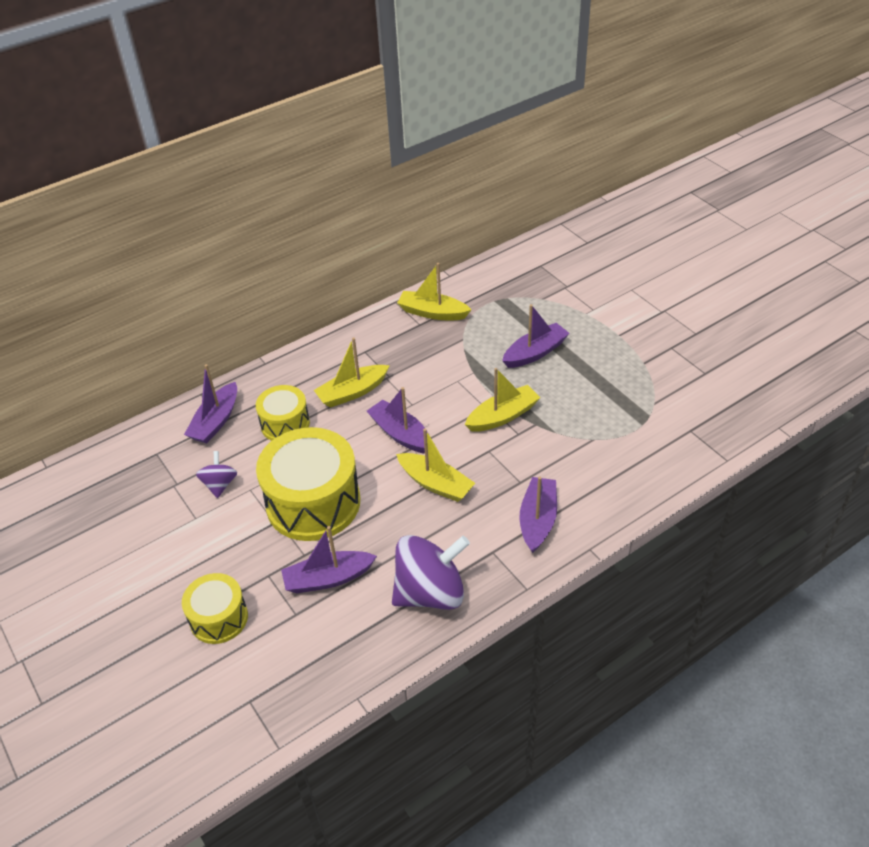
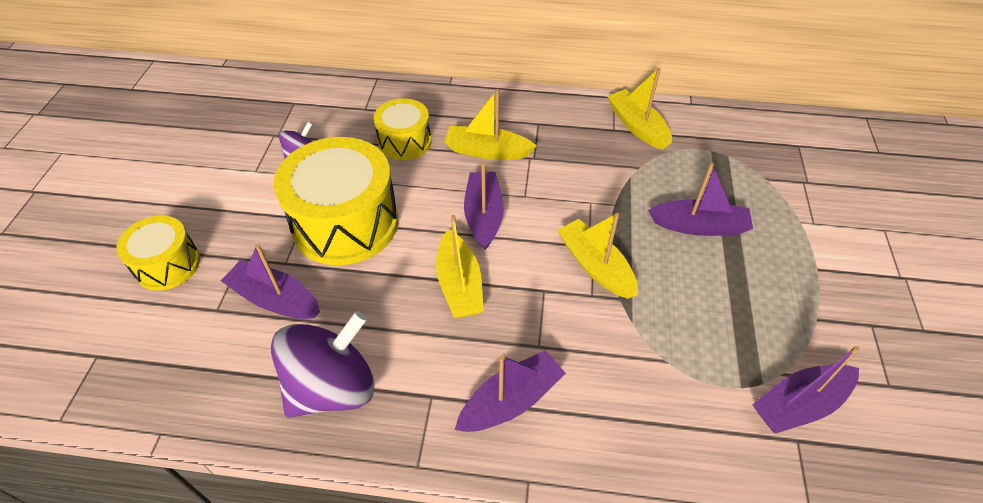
camera: 40 degrees right, 5 degrees up
(216, 421) = (360, 106): purple boat -> purple boat (799, 404)
(430, 592) = (332, 387): purple spinning top -> purple spinning top turned 60 degrees counterclockwise
(502, 416) = (595, 266): yellow boat -> yellow boat turned 135 degrees counterclockwise

